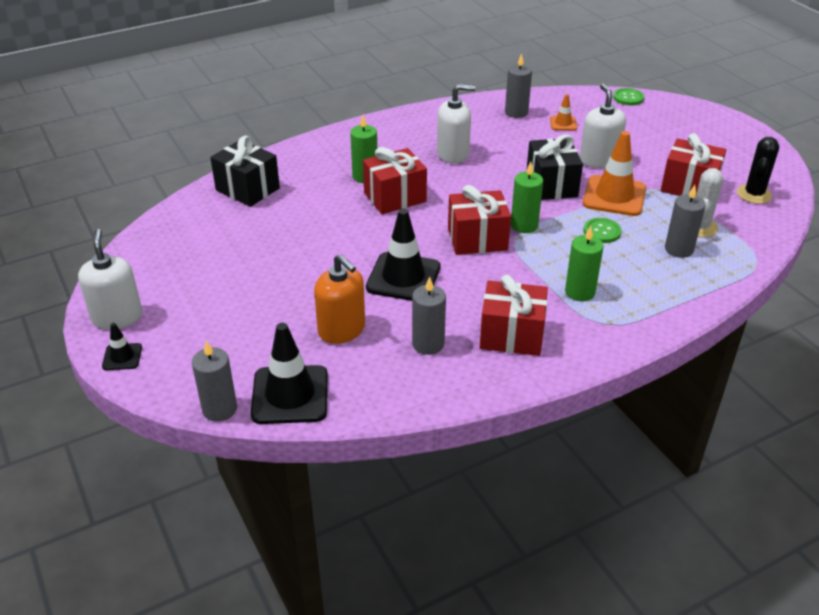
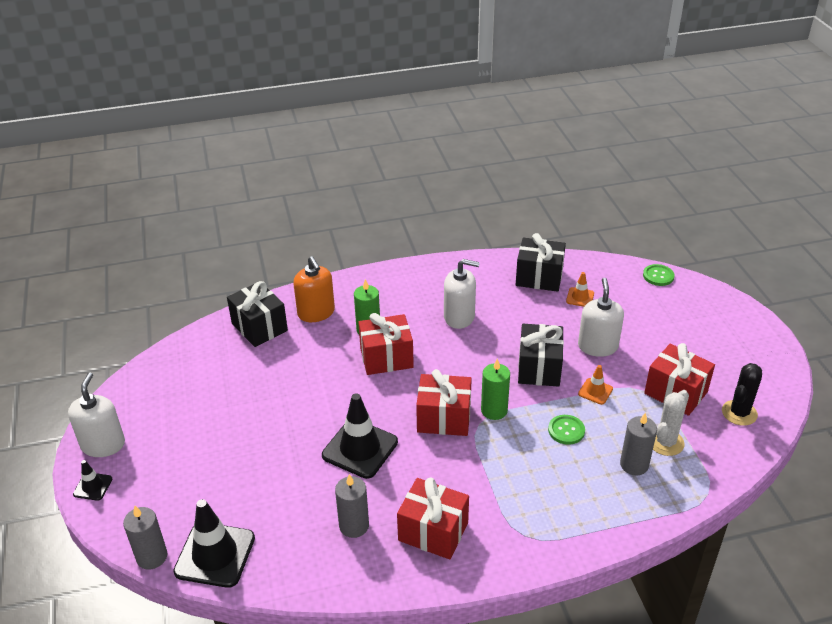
camera: 15 degrees right, 0 degrees up
(342, 330) = (284, 495): orange soap dispenser -> orange soap dispenser (316, 313)
(516, 112) = (539, 277): grey candle -> black gift
(580, 292) = (516, 496): green candle -> none
(614, 196) = (595, 391): orange traffic cone -> orange traffic cone, size x0.50

